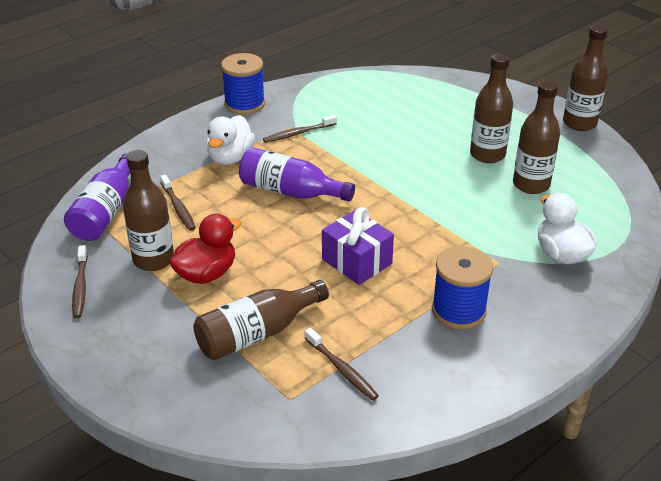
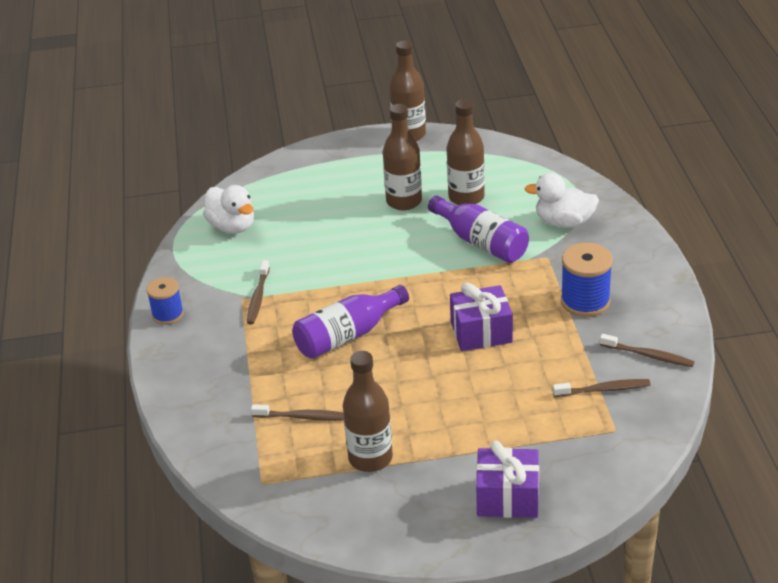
camera: 55 degrees left, 0 degrees up
(80, 287) = (368, 520): brown toothbrush -> brown toothbrush (648, 355)
(106, 212) = (263, 470): purple bottle -> purple bottle (481, 242)
(153, 358) = (507, 497): none -> purple gift
(206, 274) = (421, 429): red duck -> none
(230, 158) = (254, 355): white duck -> white duck (232, 226)
(244, 104) = (168, 314): blue spool -> blue spool, size x0.66
(257, 334) = (526, 423): brown bottle -> none

